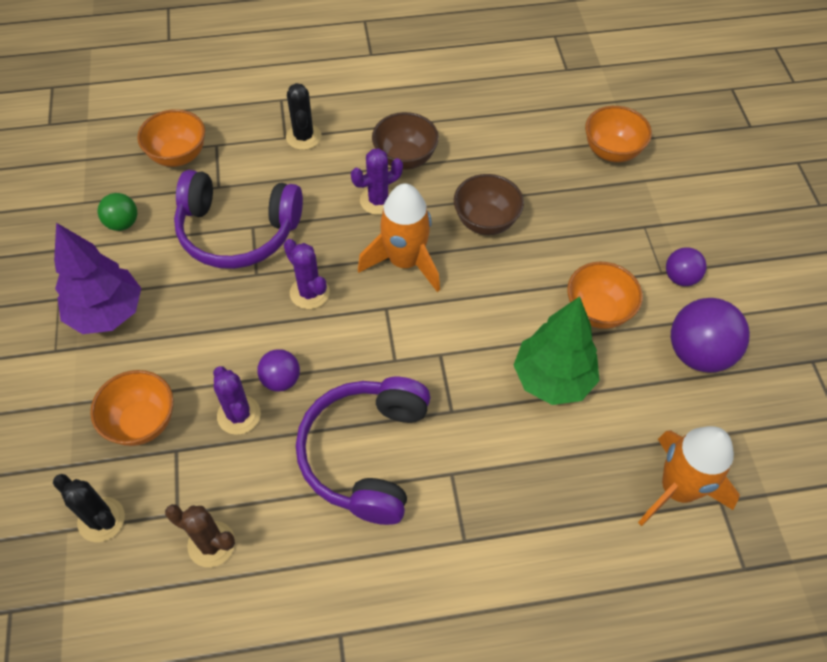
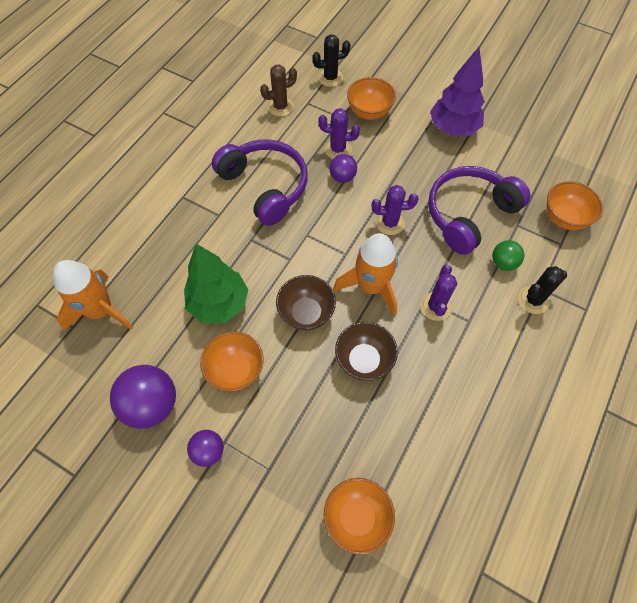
camera: 130 degrees right, 5 degrees up
(122, 223) = (519, 164): green ball -> green ball (503, 263)
(303, 137) = (533, 300): black cactus -> black cactus turned 60 degrees counterclockwise
(405, 158) = (464, 351): brown bowl -> brown bowl (306, 313)

